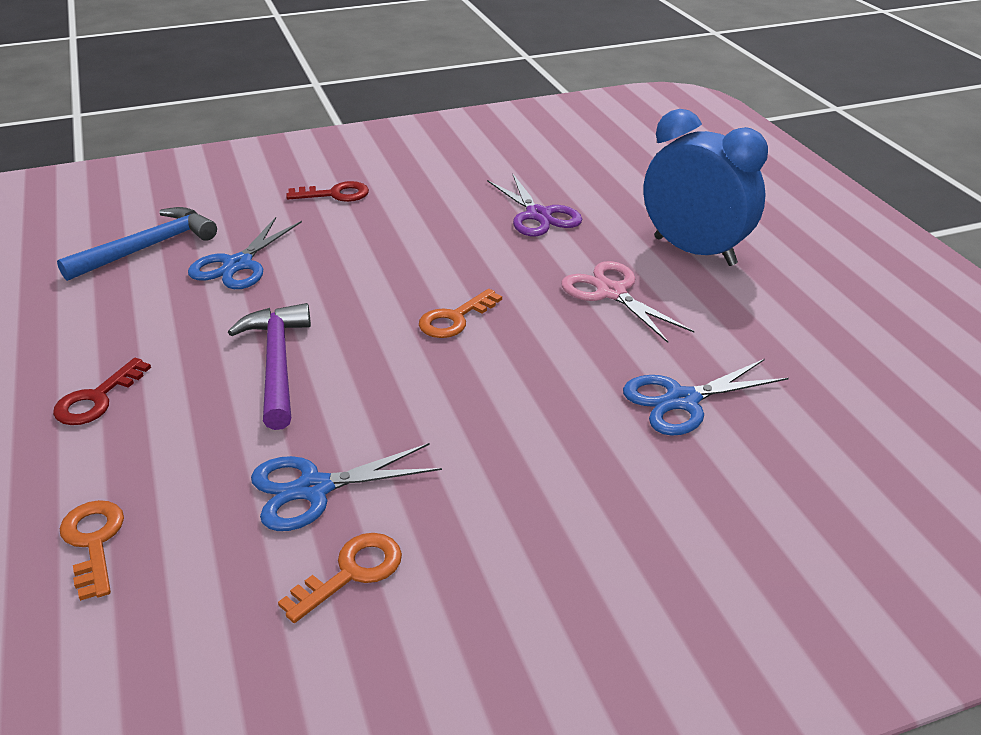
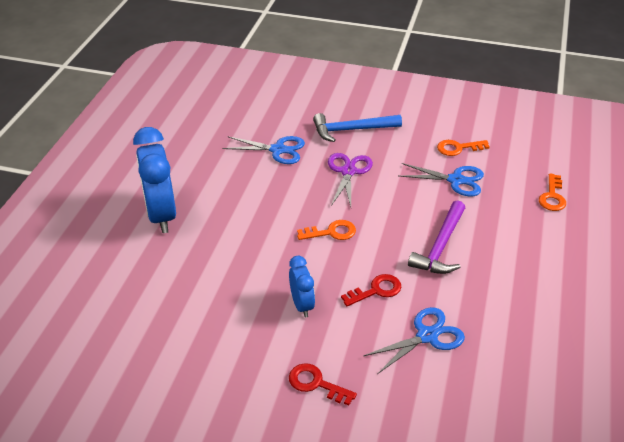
camera: 145 degrees left, 5 degrees up
(96, 399) = (541, 266): red key -> red key (376, 290)
(148, 248) = (483, 387): blue hammer -> blue hammer (351, 130)
(412, 238) = (302, 305): none -> blue clock
(538, 215) = (205, 286): purple scissors -> purple scissors (348, 172)
(611, 293) = (238, 211): pink scissors -> none

